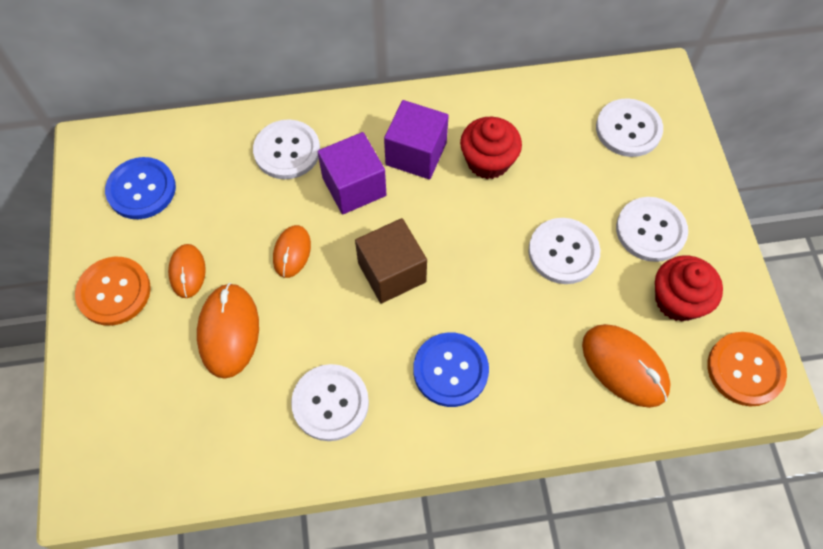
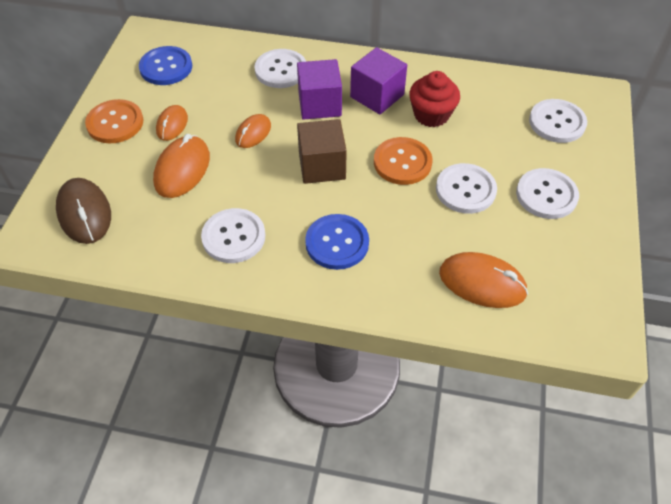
camera: 20 degrees right, 10 degrees down
(136, 433) = (84, 213): none -> brown mouse
(624, 366) = (482, 283): orange mouse -> orange mouse turned 45 degrees counterclockwise
(678, 300) = (549, 250): red cupcake -> none
(745, 369) = (588, 316): orange button -> orange button (402, 162)

